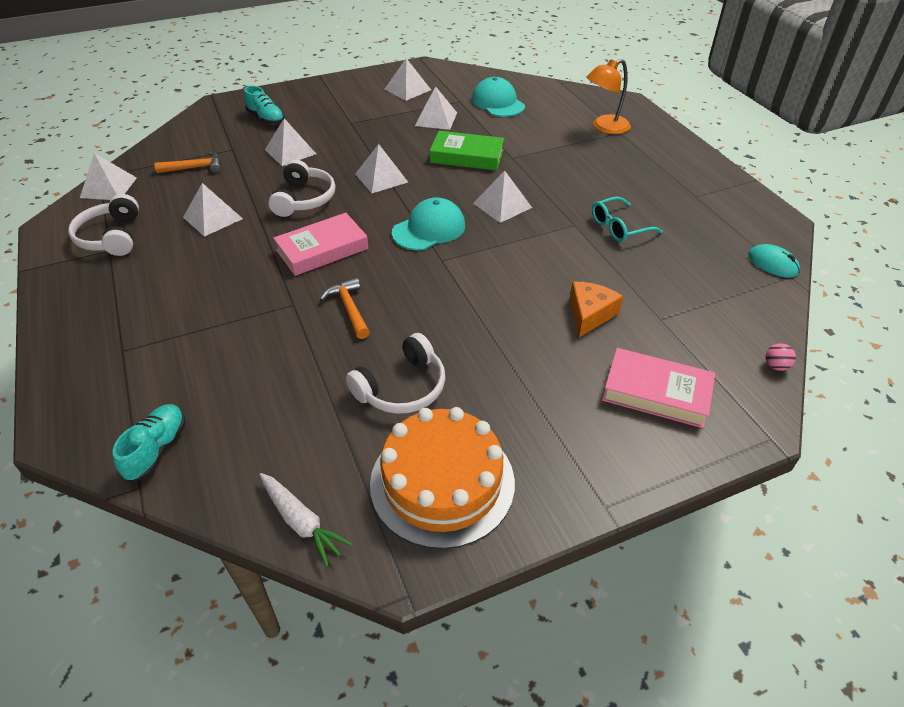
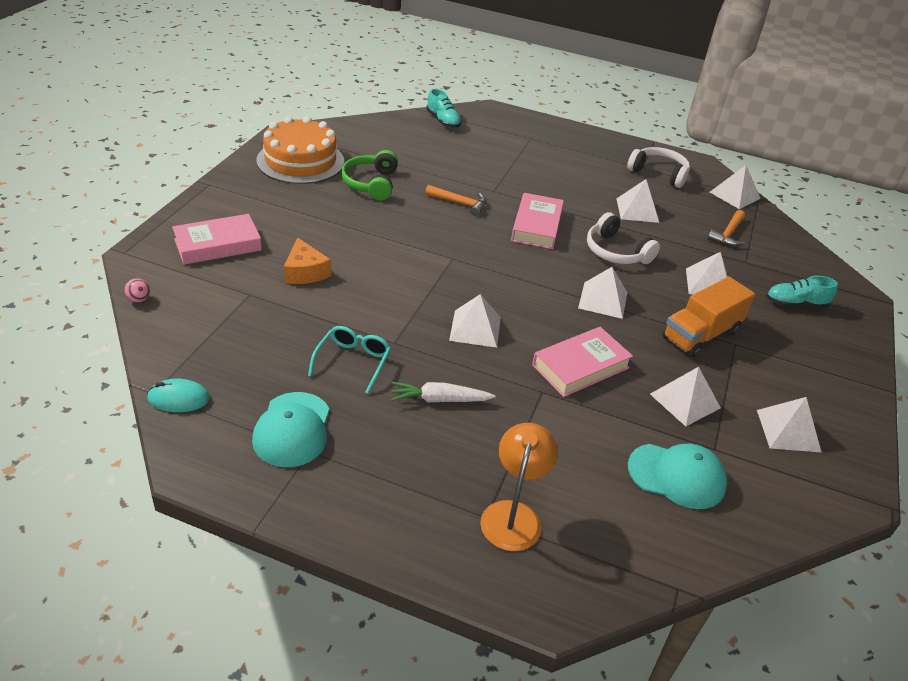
camera: 130 degrees right, 5 degrees down
(301, 522) = (345, 128): white carrot -> white carrot (439, 399)
(361, 135) = (700, 335): none -> orange truck
(402, 387) = (371, 183): white headphones -> green headphones
(429, 229) = (496, 276): turquoise cap -> turquoise cap (292, 429)
(467, 156) = (580, 366): green book -> pink book

